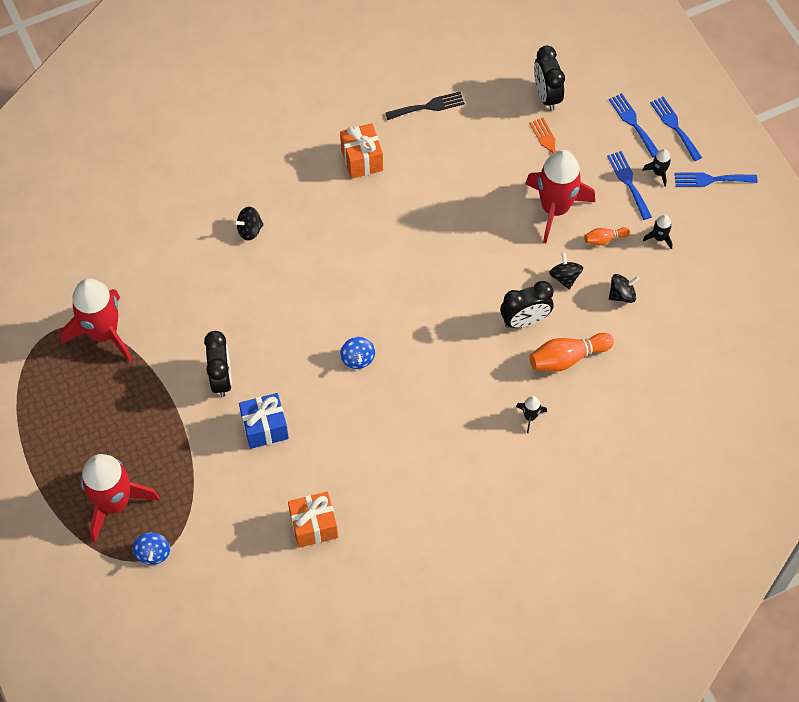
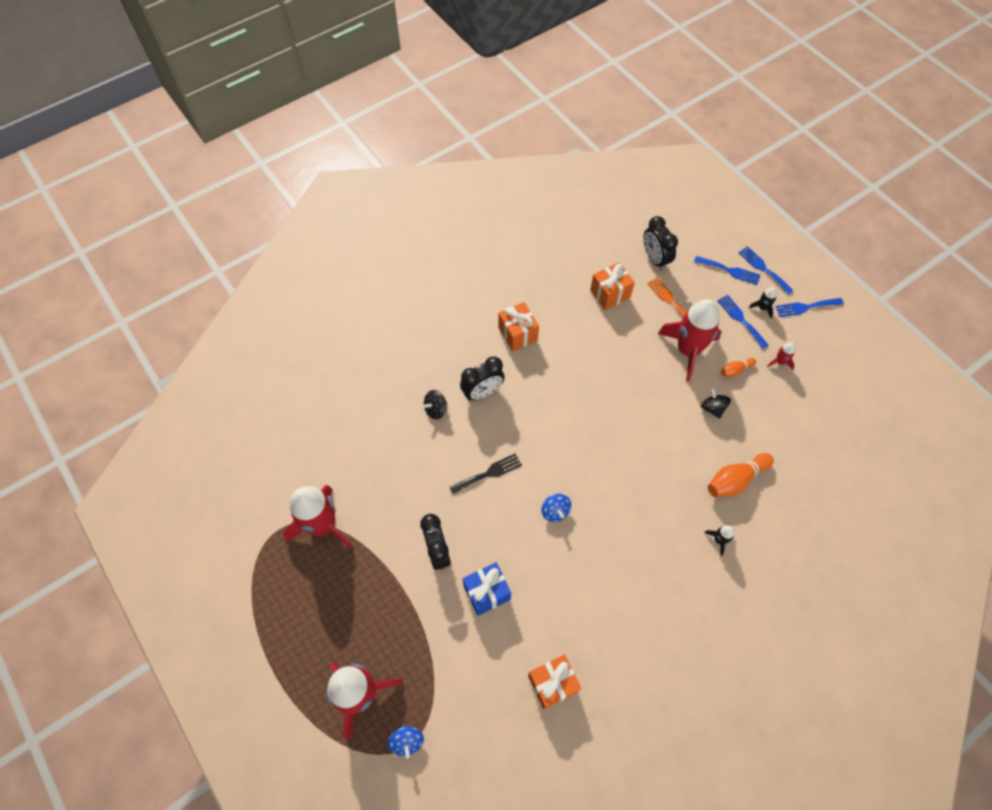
camera: 10 degrees left, 0 degrees up
(428, 106) = (562, 282): black fork -> black fork (489, 473)
(481, 129) = (610, 294): none -> orange gift
(525, 320) = (690, 452): black clock -> black clock (482, 392)
(622, 294) = (764, 416): black spinning top -> none
(633, 123) = (730, 271): blue fork -> blue fork turned 150 degrees clockwise
(659, 238) = (779, 362): black rocket -> red rocket

